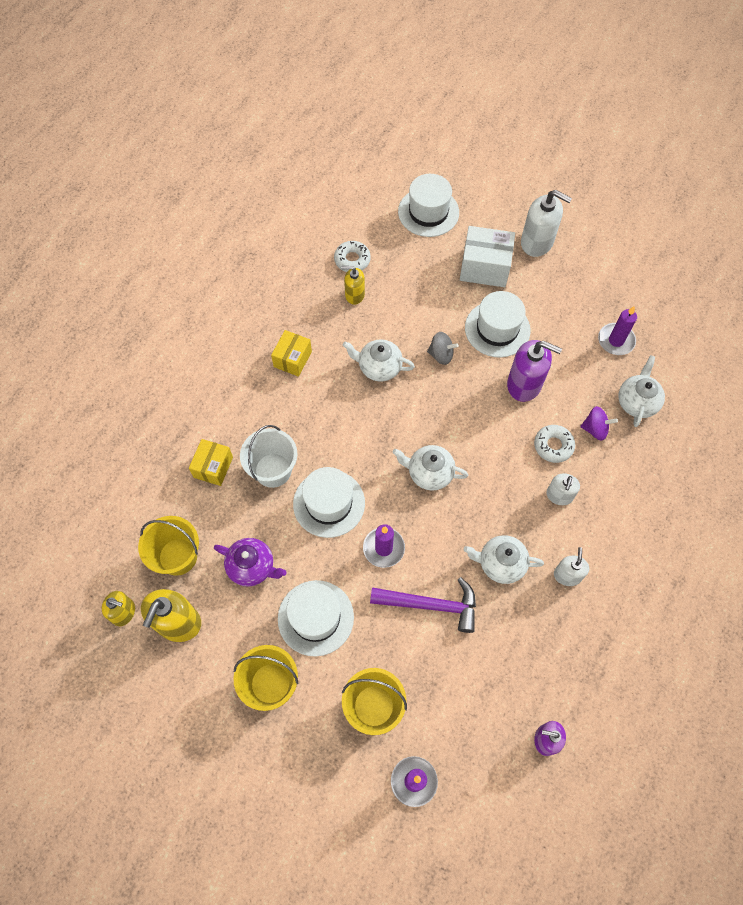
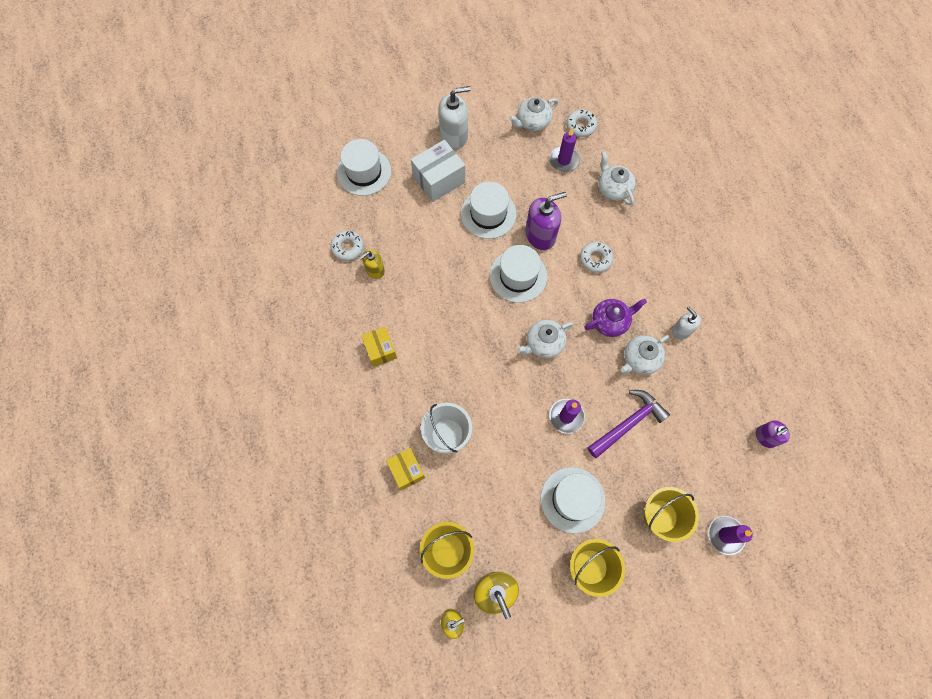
camera: 45 degrees left, 5 degrees up
(252, 567) = (501, 508): purple teapot -> purple teapot (610, 322)
(329, 503) = (504, 421): white hat -> white hat (518, 276)
(379, 367) = (442, 304): white teapot -> white teapot (532, 122)
(441, 355) = (472, 261): grey spinning top -> none
(559, 495) = (629, 286): white soap dispenser -> none
(595, 429) = (607, 227): purple spinning top -> none
(665, 324) = (581, 126): none -> white donut

